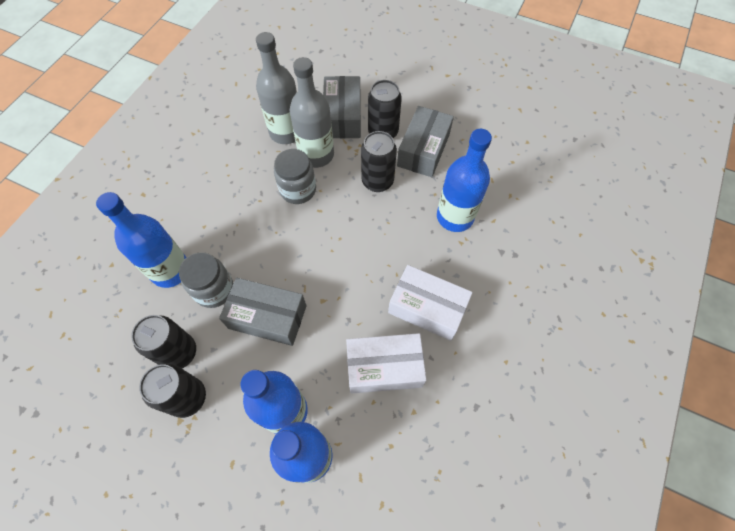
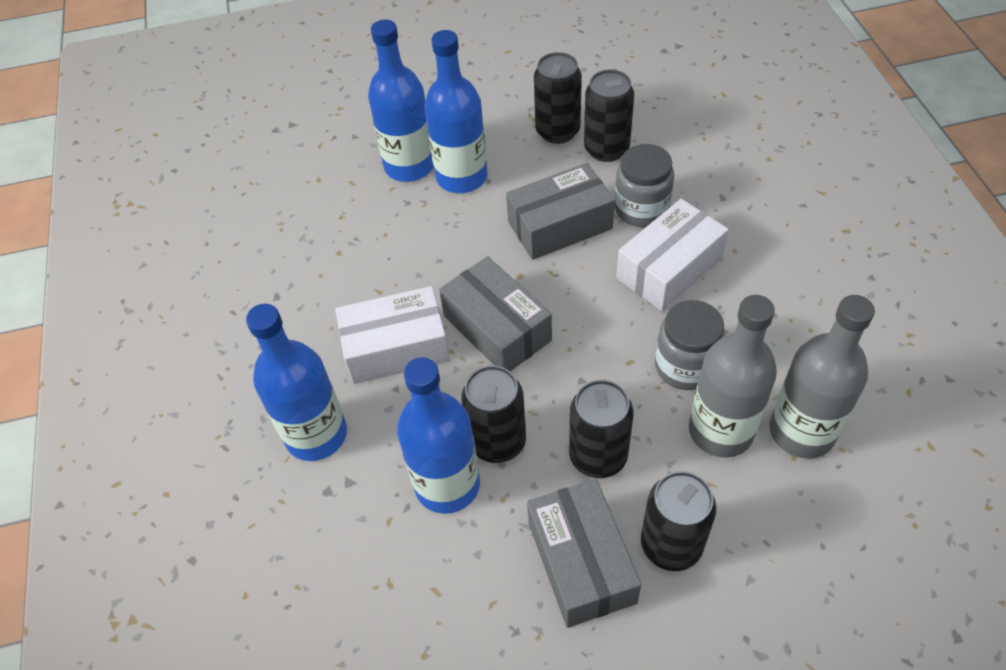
camera: 145 degrees right, 10 degrees down
(170, 270) = (706, 193): blue bottle -> blue bottle (316, 435)
(343, 116) = (759, 524): grey box -> grey box (497, 328)
(384, 367) = (398, 265): white box -> white box (669, 268)
(416, 219) = (497, 442): none -> black can

